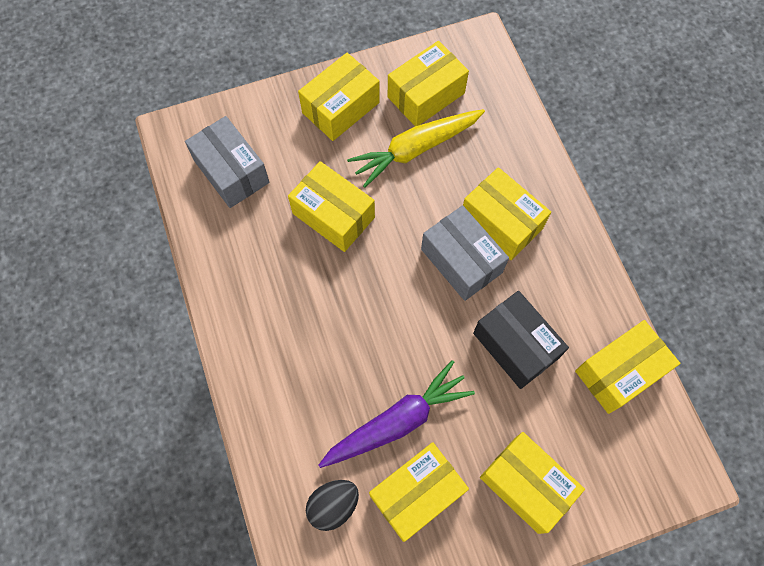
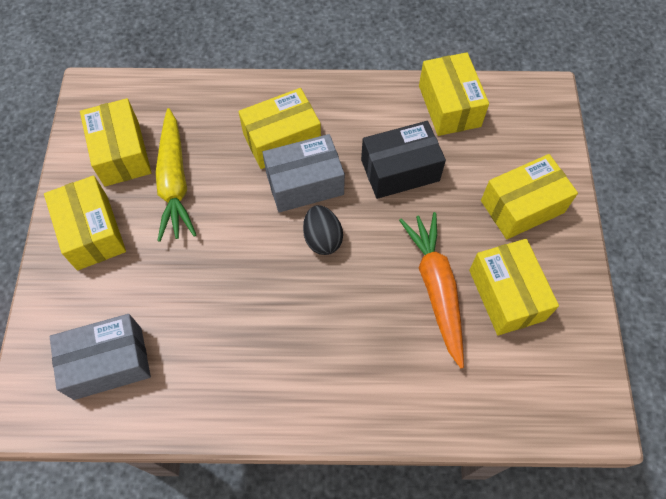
camera: 70 degrees left, 5 degrees down
(333, 215) = (208, 277): yellow box -> none
(333, 505) = (497, 371): black egg -> black egg (322, 238)
(397, 421) = (436, 288): purple carrot -> orange carrot

